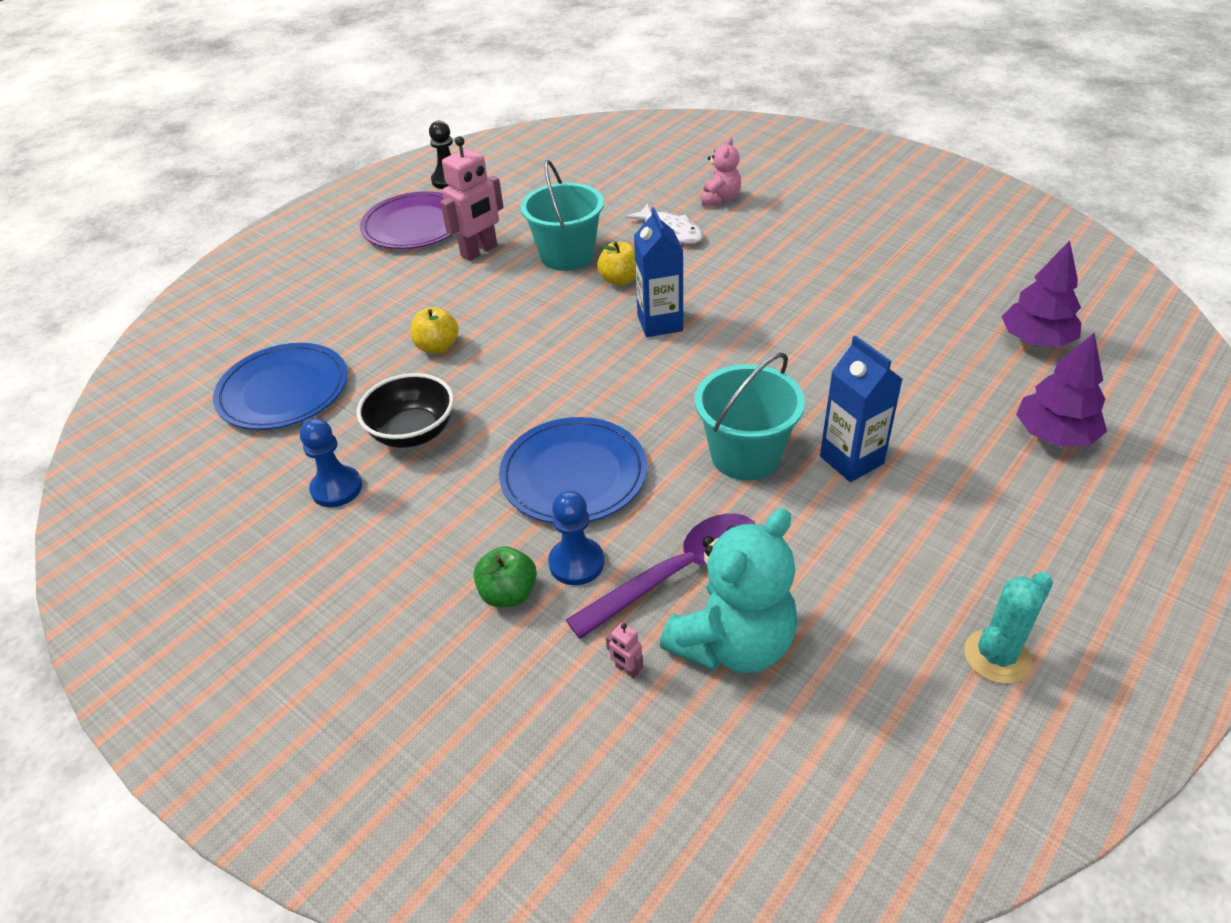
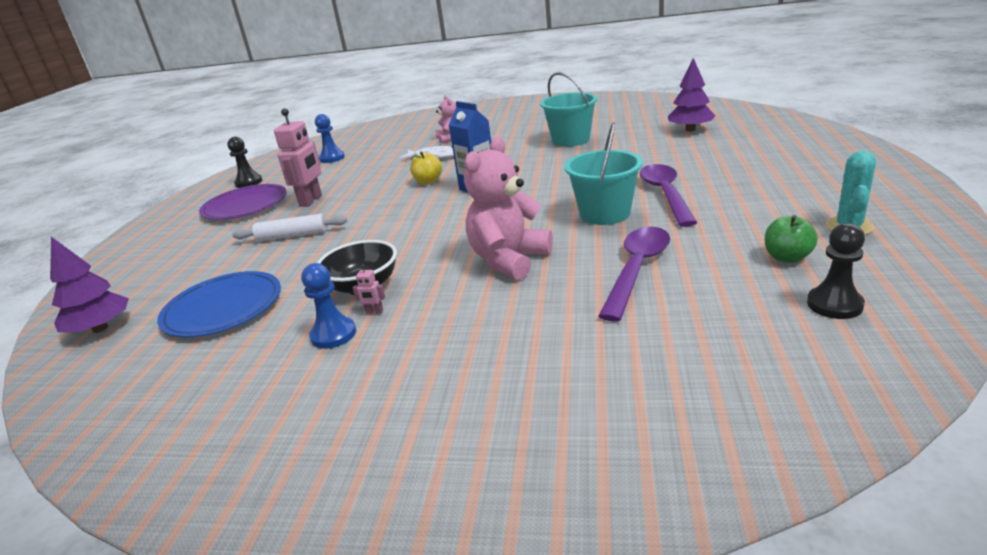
camera: 30 degrees left, 15 degrees down
(417, 307) = (292, 236): none -> white rolling pin
(437, 347) = (332, 246): yellow apple -> none
(508, 593) = (539, 325): green apple -> green apple (787, 257)
(567, 255) = (378, 184): turquoise bucket -> turquoise bucket (571, 140)
(573, 474) = (508, 260): blue plate -> pink teddy bear
(576, 563) = (566, 293): blue pawn -> blue pawn (332, 158)
(626, 670) = (668, 321): pink robot -> pink robot (374, 312)
(733, 643) = (712, 282): turquoise teddy bear -> none
(816, 763) = (834, 304): none -> black pawn
(851, 460) = (665, 194): blue carton -> purple spoon
(1054, 435) = (748, 152): purple tree -> purple tree (100, 328)

